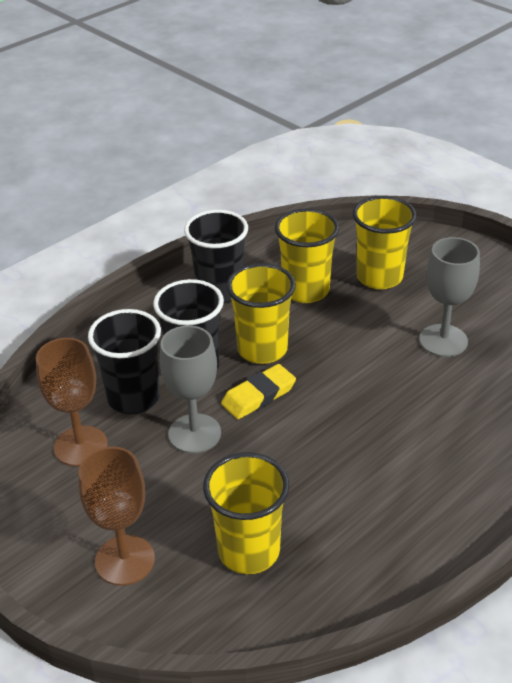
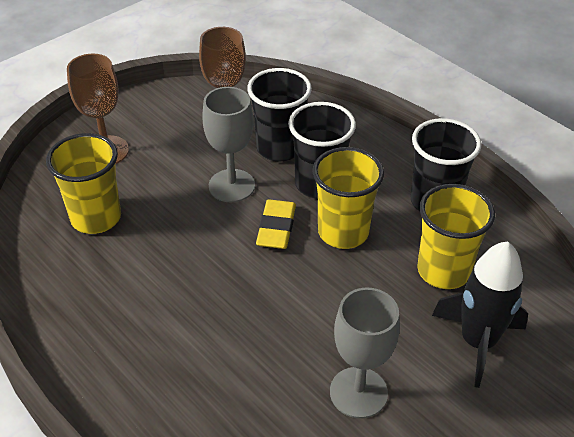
camera: 90 degrees right, 5 degrees up
(258, 395) = (276, 228): yellow eraser -> yellow eraser turned 45 degrees clockwise
(379, 277) = (477, 342): yellow cup -> black rocket

